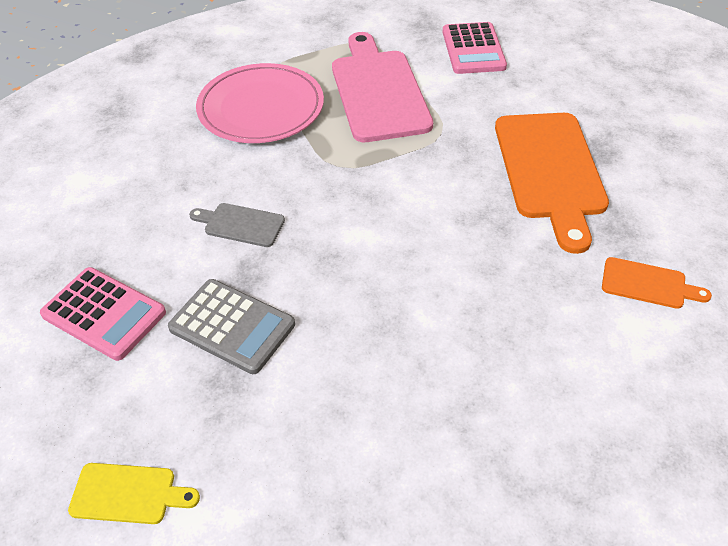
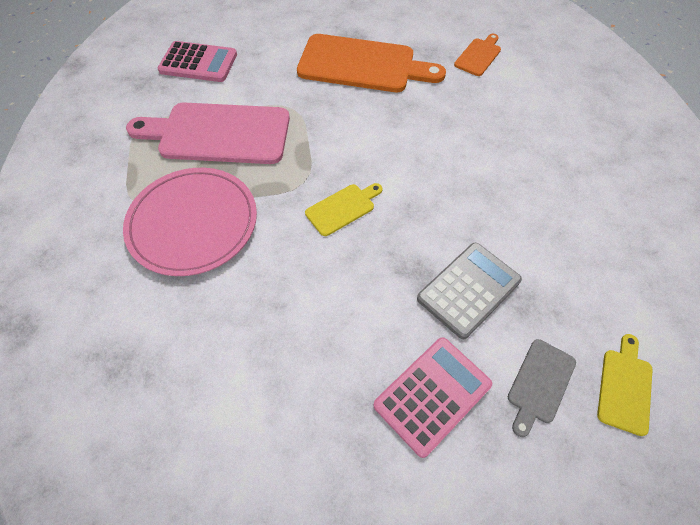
camera: 75 degrees left, 10 degrees up
(240, 224) = (351, 265): grey cutting board -> grey cutting board (540, 384)
(312, 202) = (343, 208): none -> yellow cutting board

